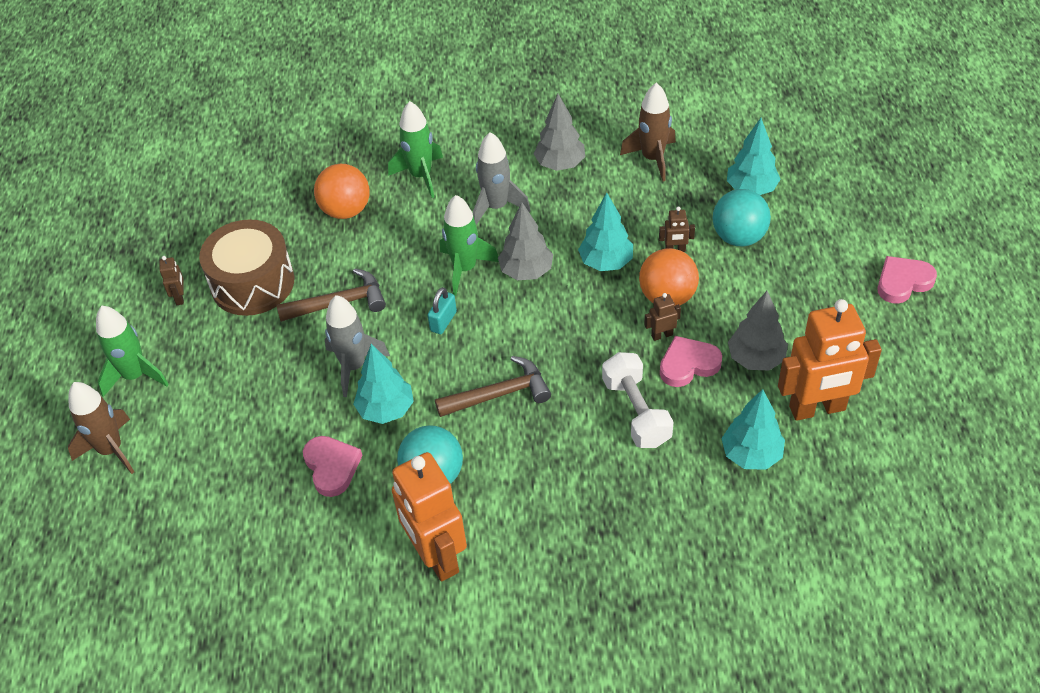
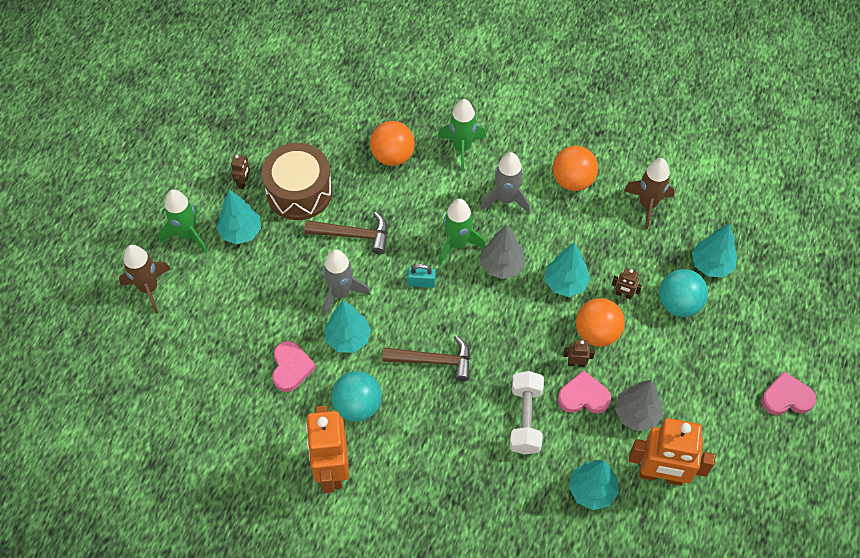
camera: 20 degrees right, 10 degrees up
(201, 348) = (241, 232): none -> turquoise tree
(443, 321) = (421, 282): turquoise padlock -> turquoise padlock turned 45 degrees clockwise
(560, 164) = (573, 180): grey tree -> orange ball

